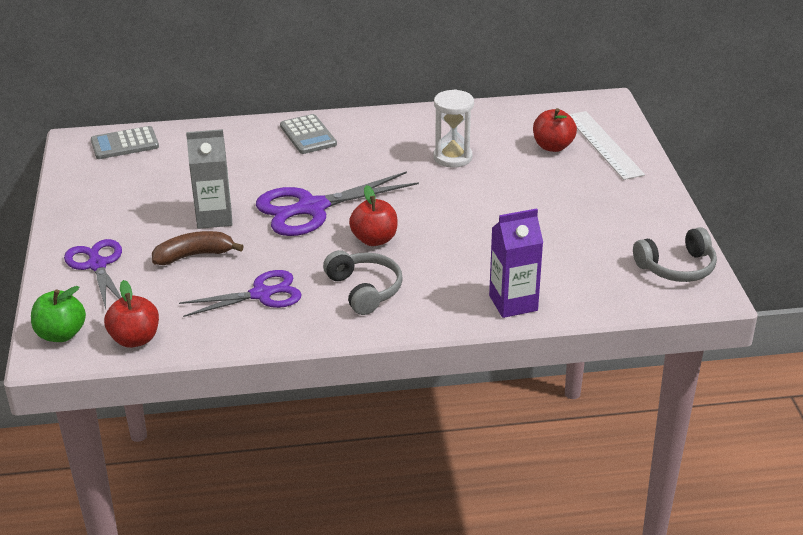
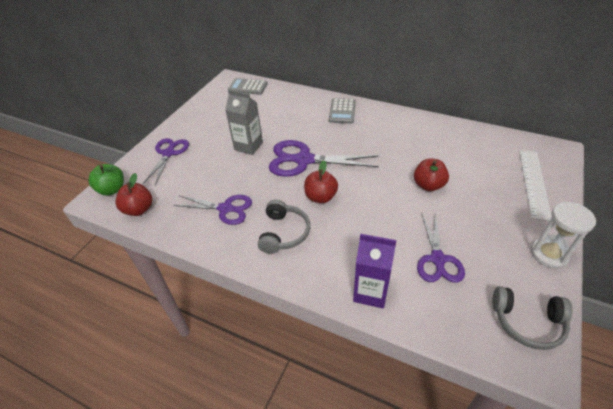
camera: 35 degrees right, 10 degrees up
(194, 255) = (217, 166): brown banana -> none
(452, 157) = (416, 155): white hourglass -> white hourglass (549, 254)
(553, 146) = (493, 171): red apple -> red apple (428, 185)
(558, 250) = (438, 260): none -> purple scissors

